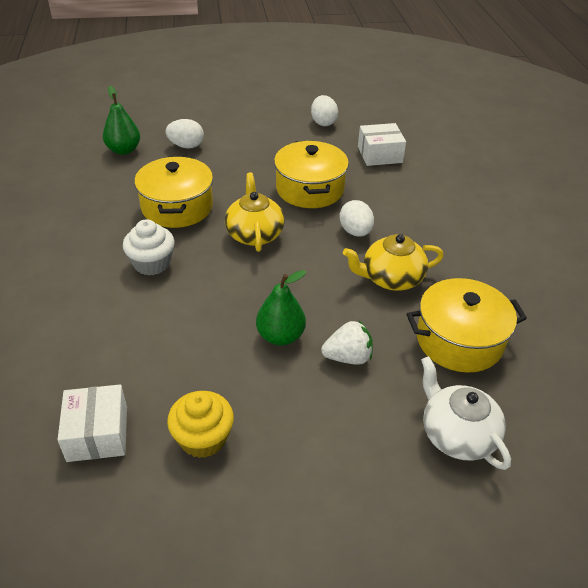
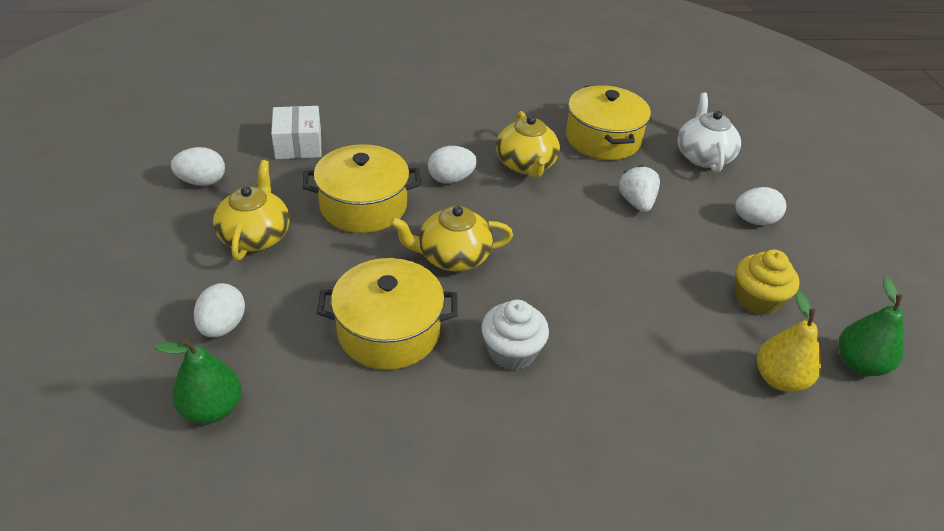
camera: 90 degrees left, 0 degrees up
(97, 433) = (779, 379): white box -> yellow pear
(269, 148) = (255, 236): none -> yellow teapot
(280, 336) = (618, 243): green pear -> green pear (859, 364)
(335, 465) = (754, 221): none -> white egg
(457, 435) = (703, 156): white teapot -> white teapot turned 120 degrees clockwise

